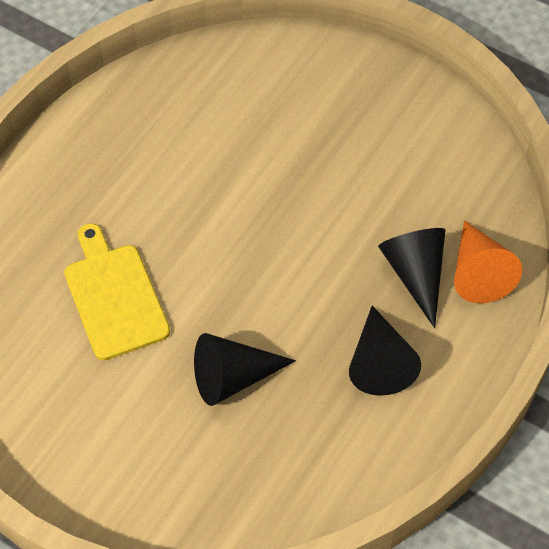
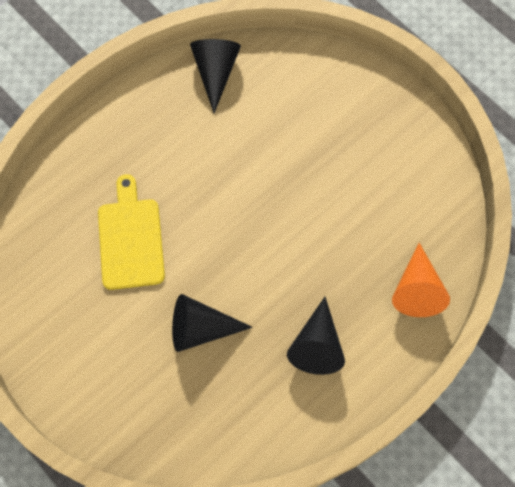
camera: 15 degrees right, 10 degrees up
(415, 274) = (367, 278): black cone -> black cone (215, 73)

